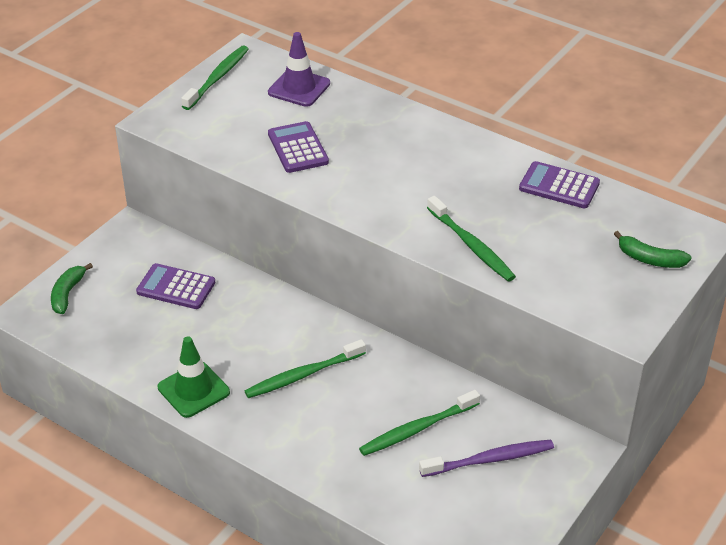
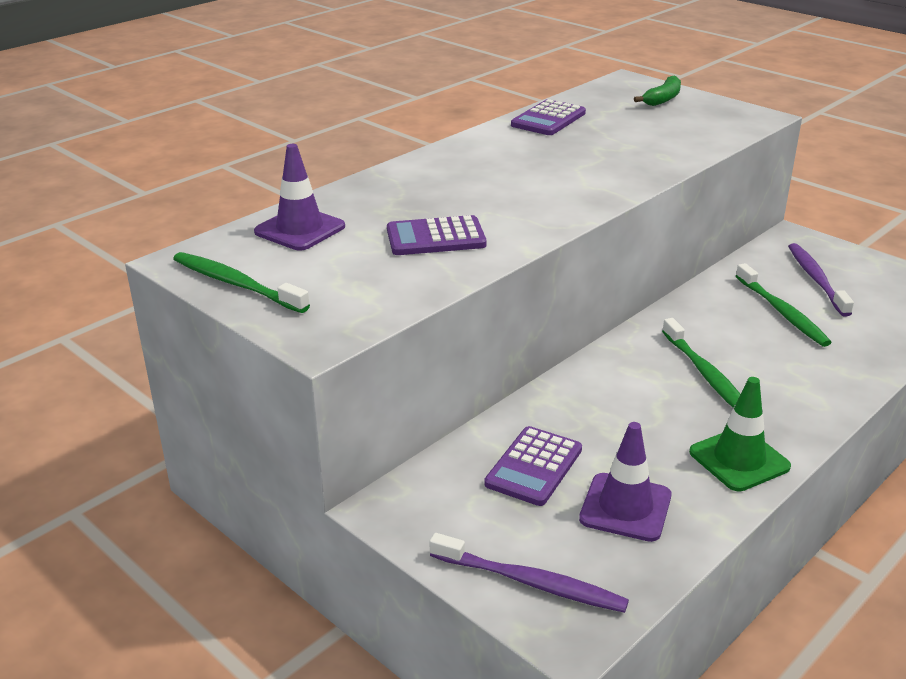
camera: 80 degrees left, 10 degrees down
(67, 294) = (531, 582): green banana -> purple toothbrush
(137, 332) = (625, 507): none -> purple traffic cone
(471, 246) = (640, 162): green toothbrush -> none

